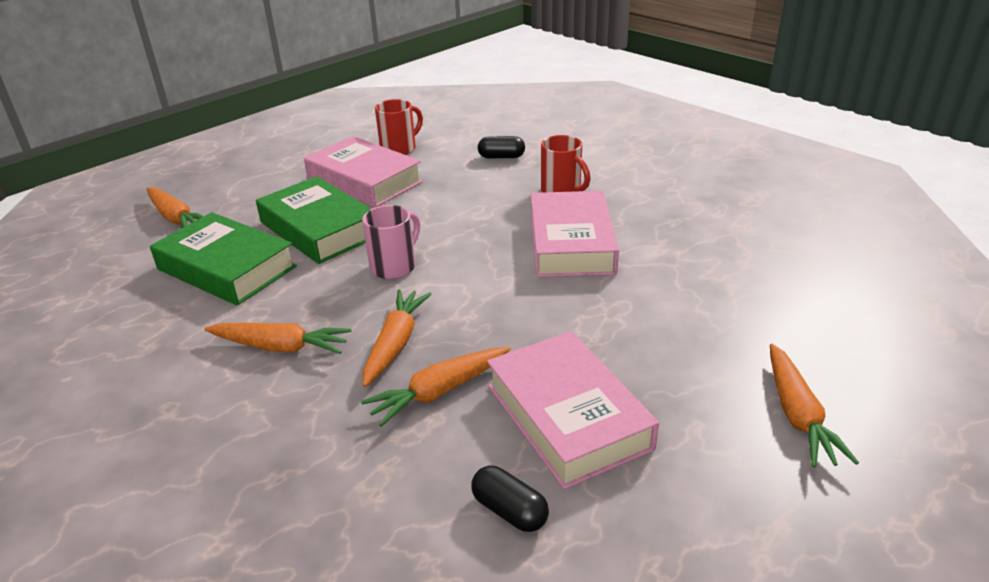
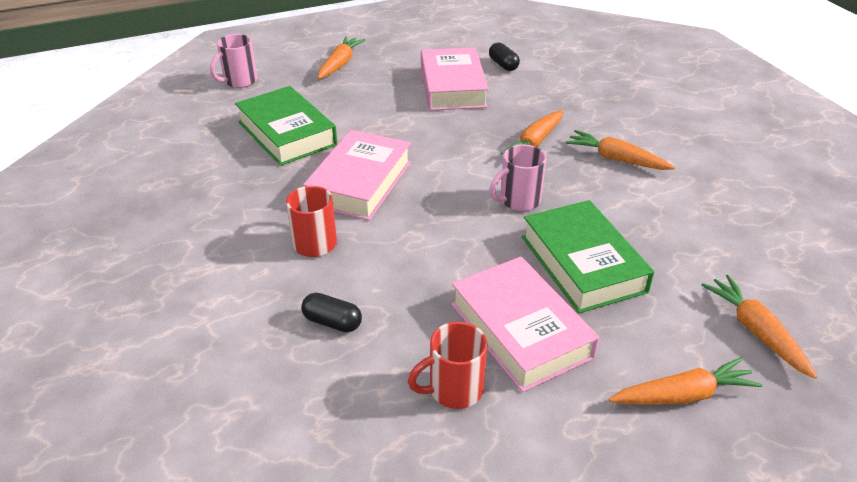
camera: 160 degrees left, 5 degrees up
(227, 268) = (673, 240): green book -> green book (286, 133)
(439, 392) = (516, 112): orange carrot -> orange carrot (683, 395)
(886, 331) = (239, 81): none -> pink mug

